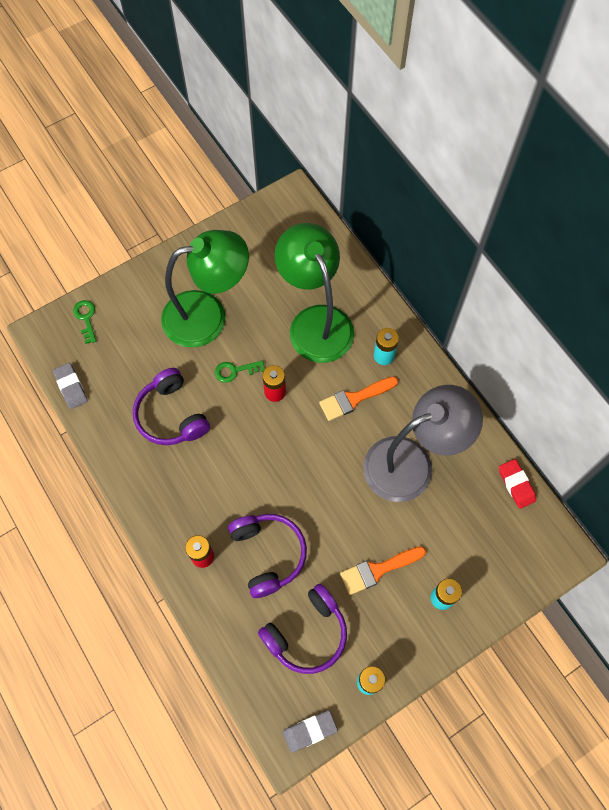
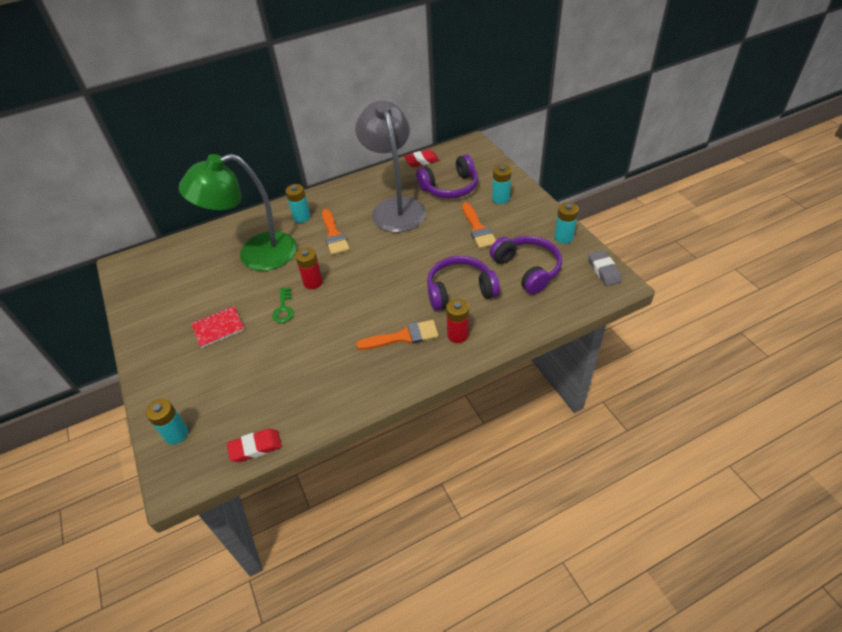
camera: 80 degrees left, 20 degrees down
(71, 387) = (255, 447): grey eraser -> red eraser
(86, 318) = (176, 434): green key -> turquoise battery
(171, 415) = (314, 357): purple headphones -> purple headphones (450, 187)
(199, 499) = (403, 337): none -> orange brush
(208, 315) = (218, 328): green lamp -> red notebook

